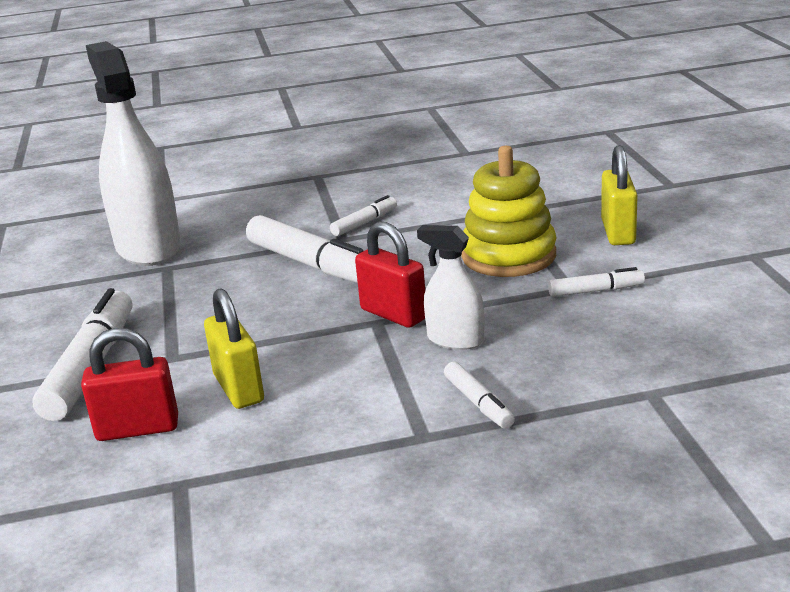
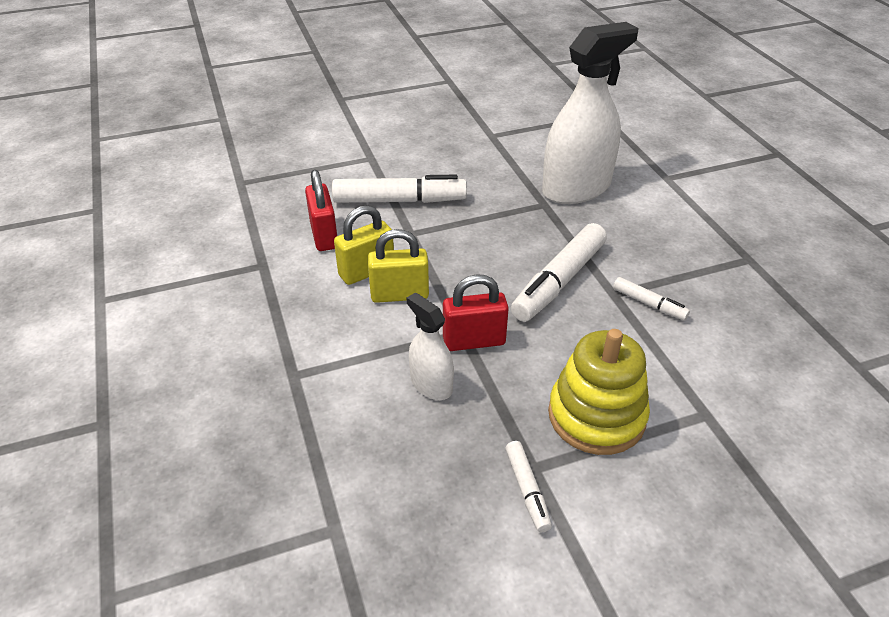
camera: 80 degrees right, 15 degrees up
(393, 314) = (474, 341): red padlock -> red padlock turned 45 degrees clockwise
(455, 340) = (431, 384): white spray bottle -> white spray bottle turned 60 degrees counterclockwise
(478, 403) = (332, 405): white marker -> none
(618, 232) = (672, 516): yellow padlock -> yellow padlock (399, 294)

